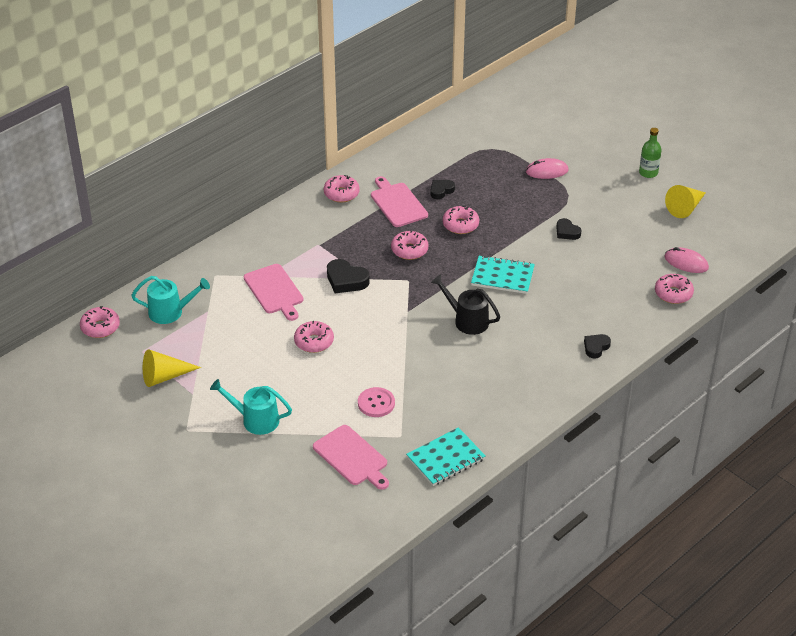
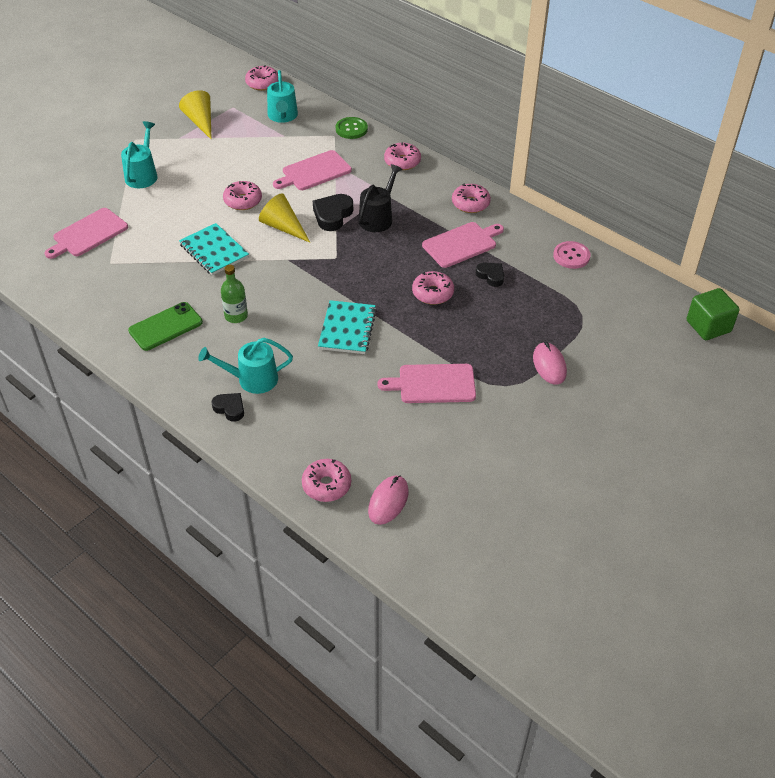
camera: 85 degrees right, 5 degrees up
(206, 262) = (351, 129): none -> green button
(376, 403) = (156, 245): pink button -> pink button (571, 256)
(409, 250) = (384, 256): pink donut -> pink donut (402, 162)
(445, 458) = (76, 294): turquoise notebook -> turquoise notebook (214, 251)
(467, 320) = (274, 303): black watering can -> black watering can (378, 218)
(495, 391) = (165, 326): none -> green phone
(507, 90) = (708, 326): none -> green cube
(562, 334) = (252, 379): none -> turquoise watering can
(567, 232) = (433, 384): black heart -> pink cutting board
(648, 173) = (571, 467): green bottle -> green bottle (236, 316)
(685, 207) = (503, 506): yellow cone -> yellow cone (283, 227)

